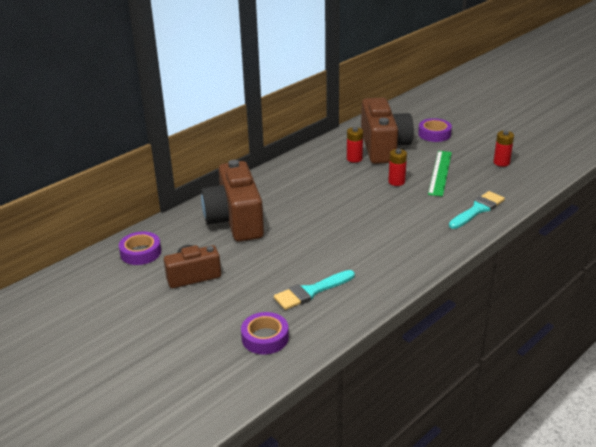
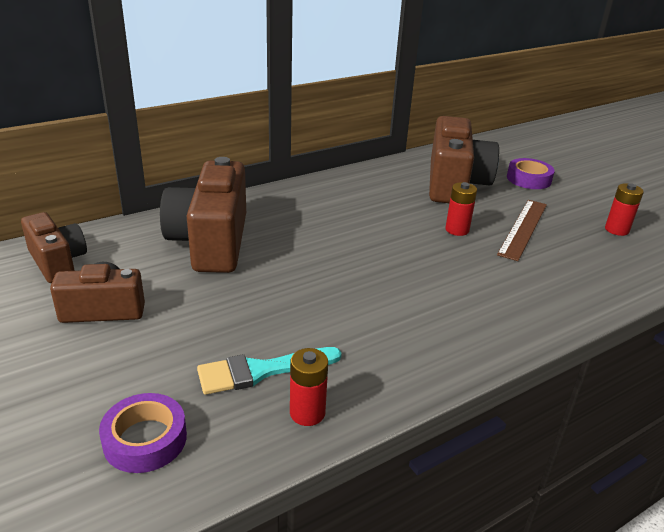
camera: 10 degrees right, 0 degrees up
(140, 252) = (58, 262): purple tape -> brown camera
(354, 158) = (409, 191): red battery -> red battery (307, 413)
(440, 173) = (523, 228): green ruler -> brown ruler
(477, 209) = (567, 290): turquoise brush -> none

